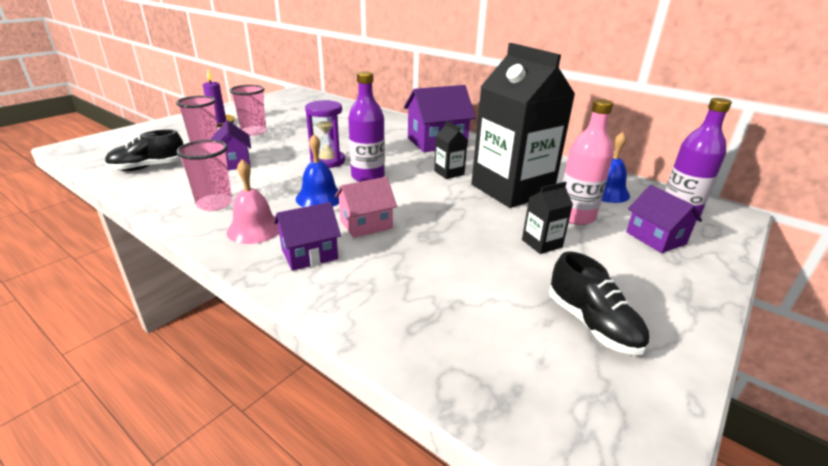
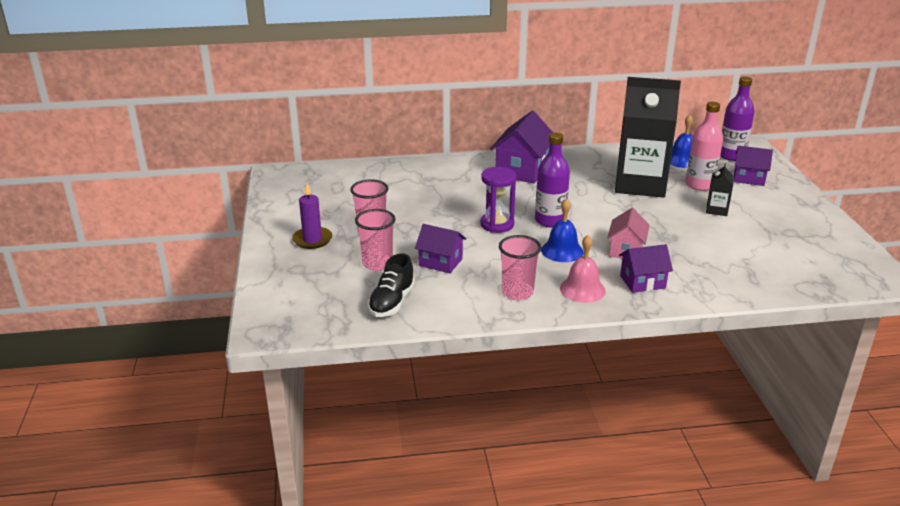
camera: 45 degrees left, 0 degrees up
(309, 254) = (642, 282): purple house -> purple house turned 60 degrees clockwise
(449, 173) = (585, 191): black carton -> none
(592, 324) = (800, 236): black shoe -> none

